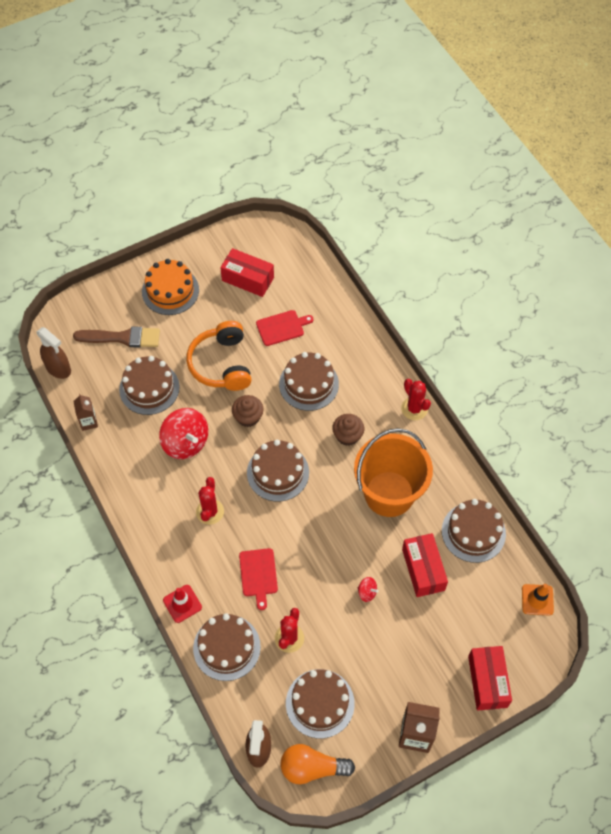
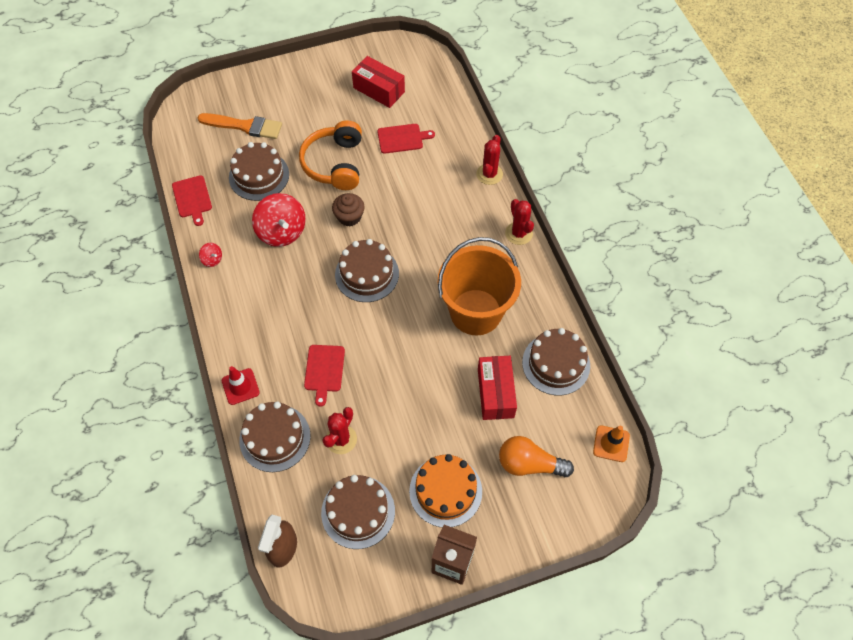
camera: 10 degrees right, 0 degrees up
(58, 368) = (176, 145): brown spray bottle -> none
(88, 422) = (192, 198): brown carton -> red cutting board
(122, 338) = (244, 126): brown brush -> orange brush
(170, 291) = (301, 90): orange cake -> orange cake (445, 491)
(210, 511) = (290, 301): red cactus -> red cactus (489, 174)
(309, 384) = (417, 195): brown cake -> none
(312, 768) = (335, 578): orange light bulb -> orange light bulb (529, 464)
(347, 436) = (445, 249): brown cupcake -> none
(367, 592) = (432, 406): red spinning top -> red spinning top (212, 259)
(487, 681) = (541, 520): red box -> none

